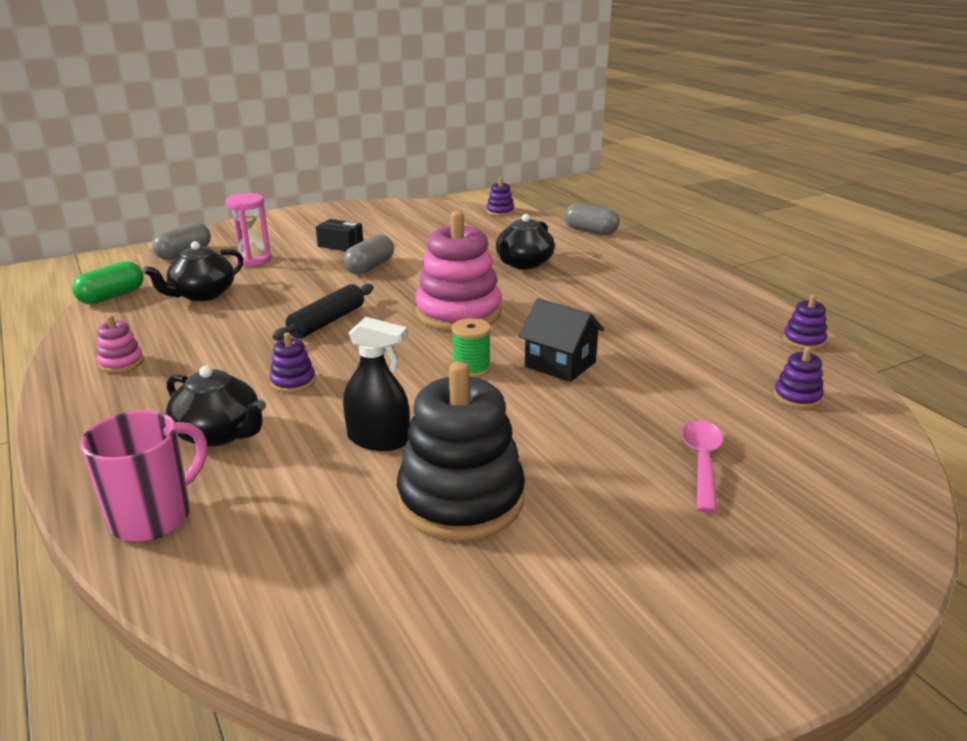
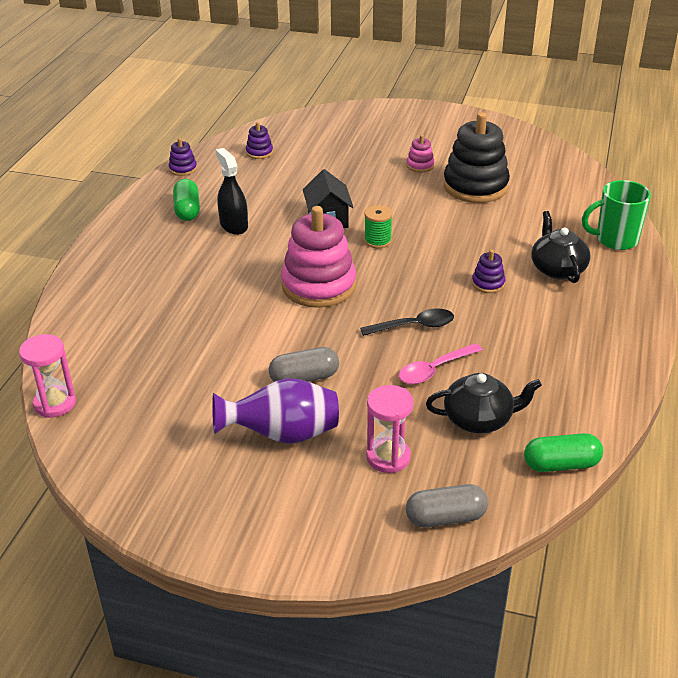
camera: 135 degrees left, 10 degrees up
(121, 363) = (589, 360): pink stacking toy -> pink stacking toy (420, 165)
(154, 517) = (615, 240): pink mug -> green mug
(327, 322) = (414, 326): black rolling pin -> black spoon
(340, 245) = (282, 434): black box -> purple vase
(378, 439) = (479, 226): black spray bottle -> black spray bottle (234, 225)
(500, 212) = (55, 403): purple stacking toy -> pink hourglass
(523, 263) = (188, 311): black teapot -> none
(590, 231) = (58, 321): grey capsule -> none
(695, 312) = (187, 210): none -> green capsule
(702, 462) = (357, 153): pink spoon -> pink spoon (434, 370)

